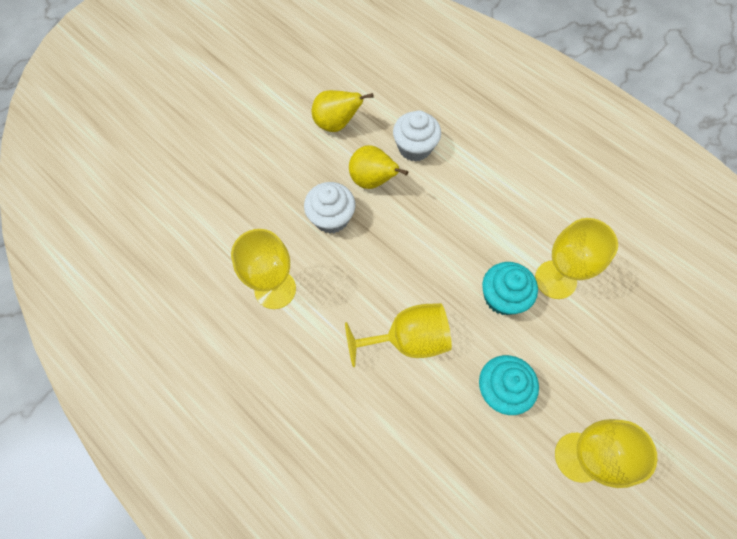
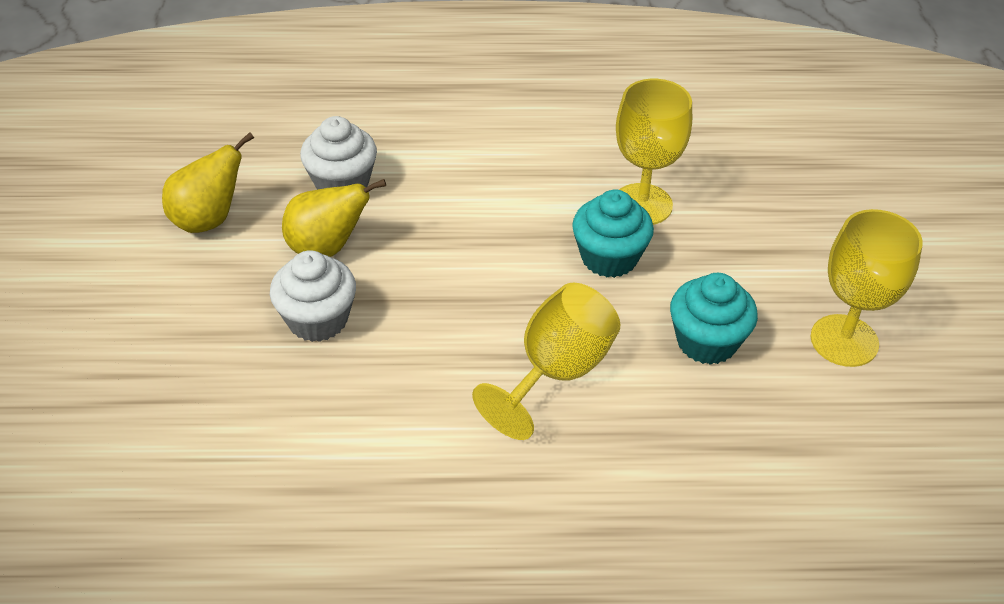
camera: 45 degrees left, 20 degrees down
(275, 289) = (330, 445): yellow goblet -> none

